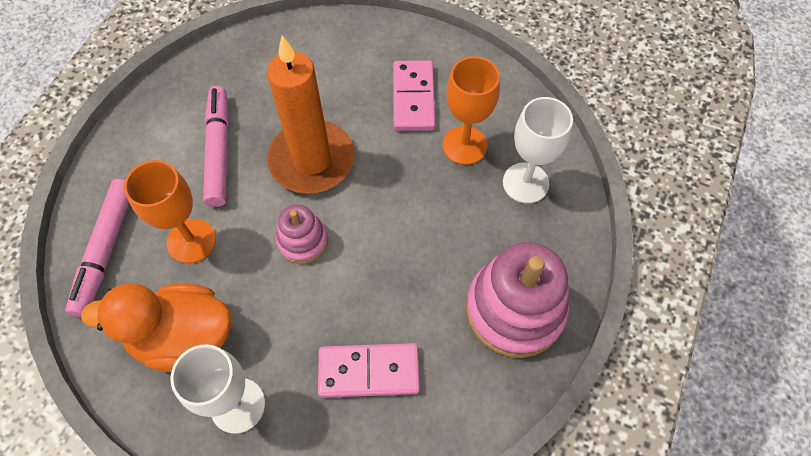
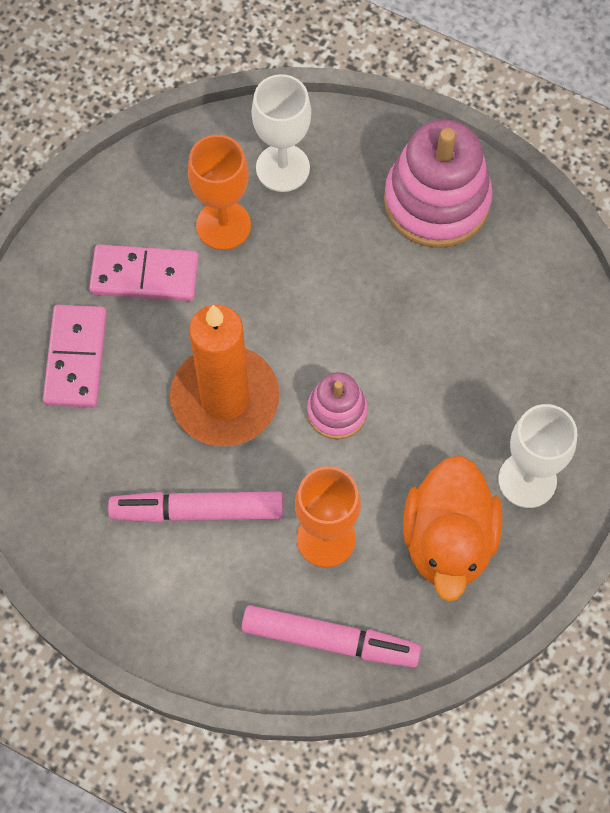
camera: 85 degrees left, 5 degrees up
(369, 371) = (497, 348): pink domino -> pink domino (76, 358)

